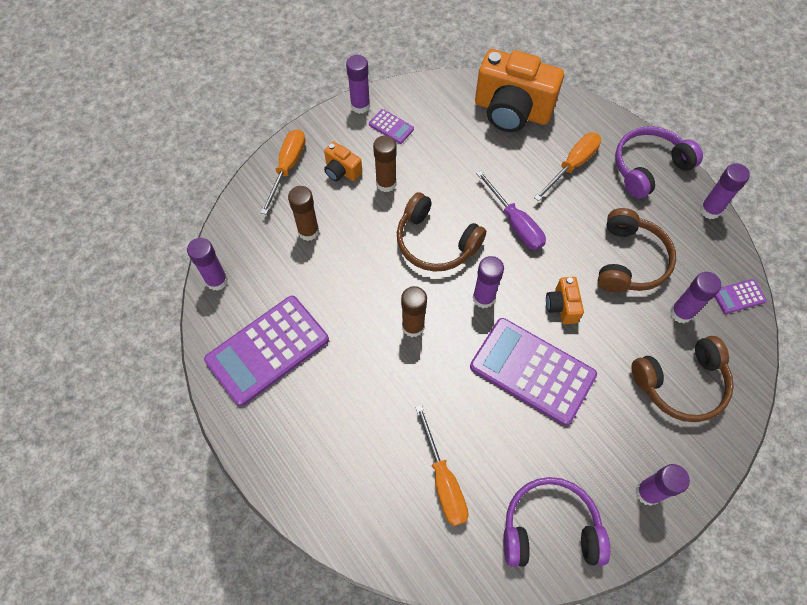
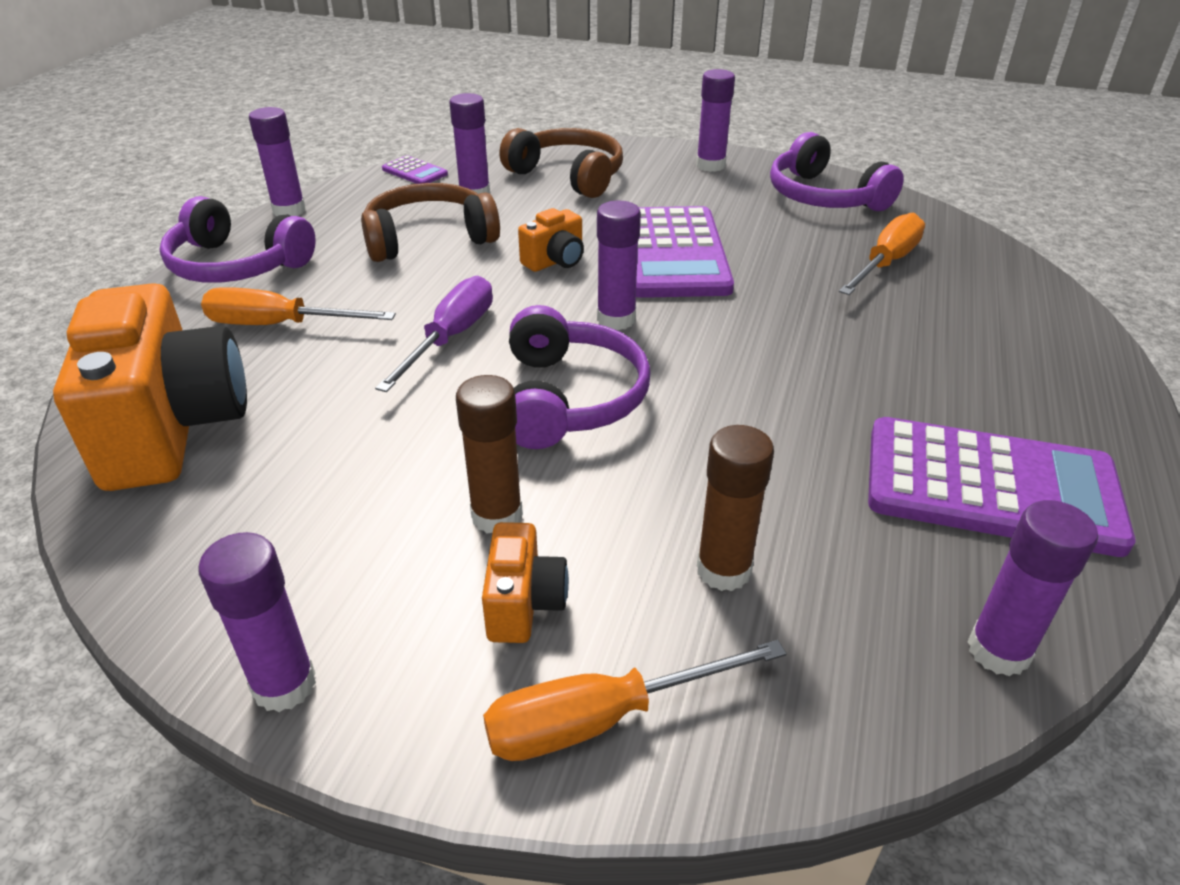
camera: 125 degrees left, 25 degrees down
(391, 127) = (325, 586): purple calculator -> none
(413, 326) = (739, 359): brown glue stick -> none
(435, 242) = (569, 398): brown headphones -> purple headphones

